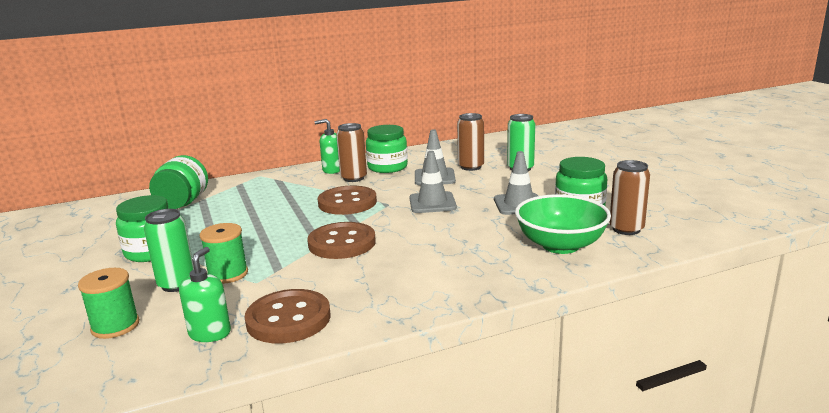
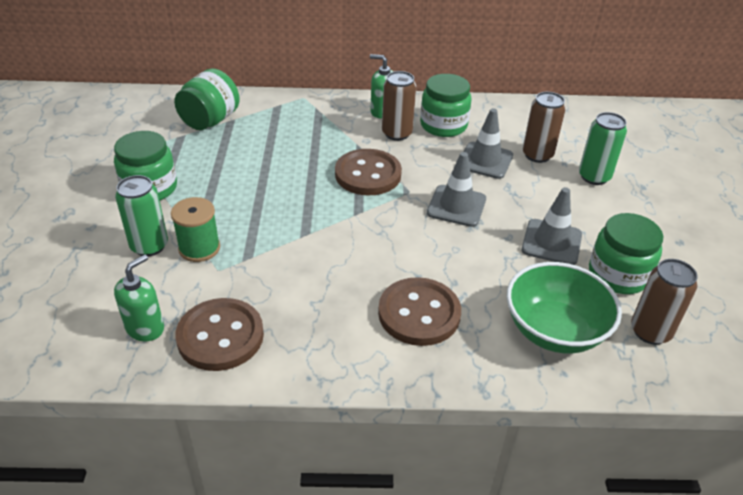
camera: 20 degrees right, 20 degrees up
(115, 326) = (75, 285): green spool -> none
(342, 243) = (327, 240): brown button -> brown button (419, 313)

